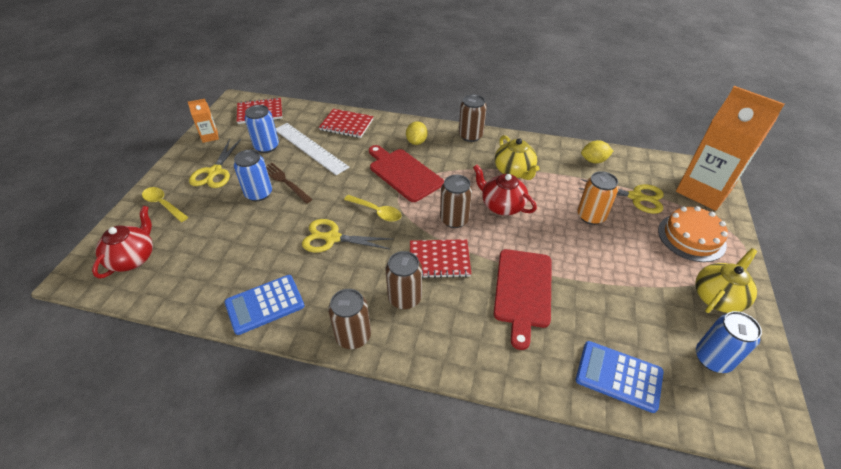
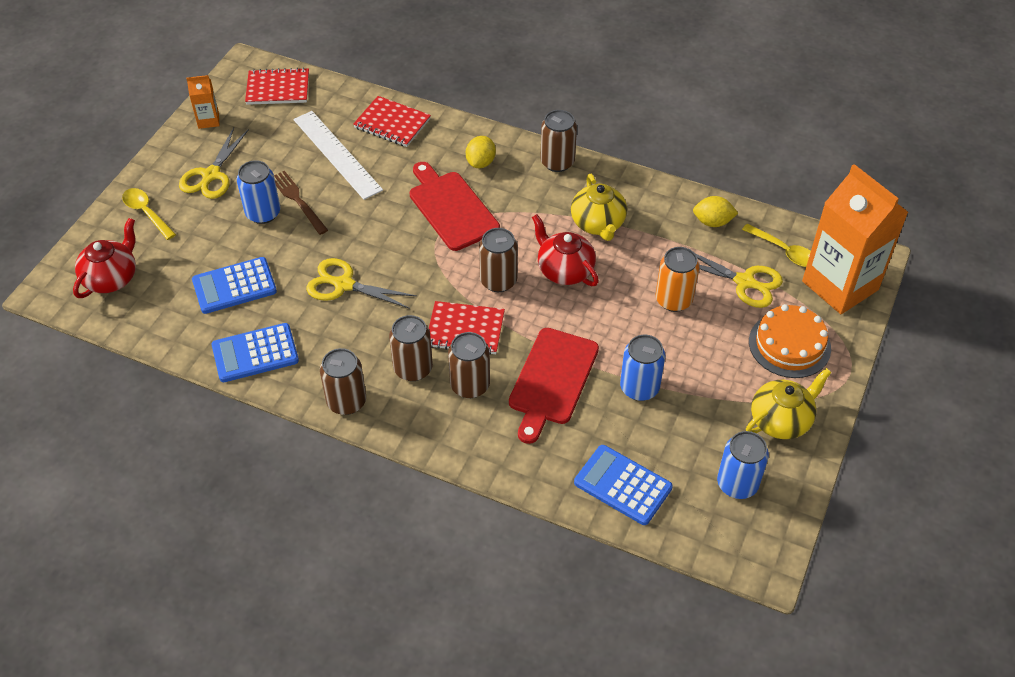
camera: 10 degrees right, 5 degrees up
(241, 251) = (234, 286): none -> blue calculator
(266, 146) = (280, 145): blue can -> blue can (639, 388)
(376, 211) = (404, 257): yellow spoon -> yellow spoon (784, 251)
(456, 305) = (470, 385): none -> brown can

